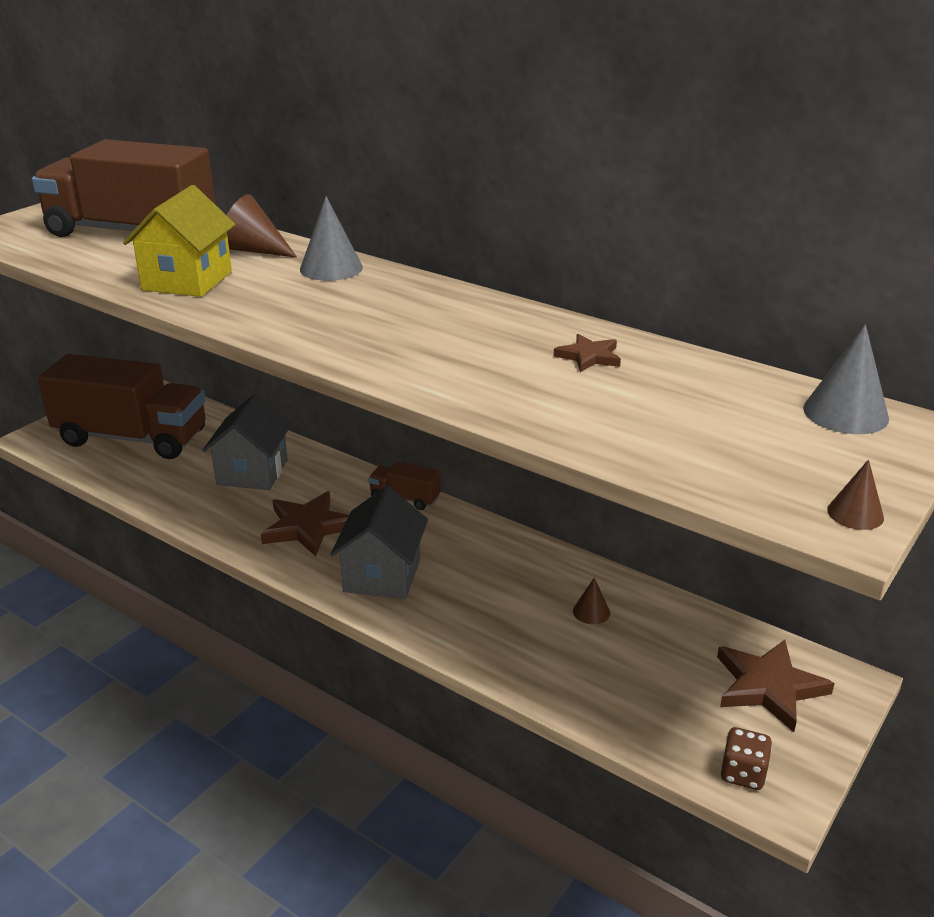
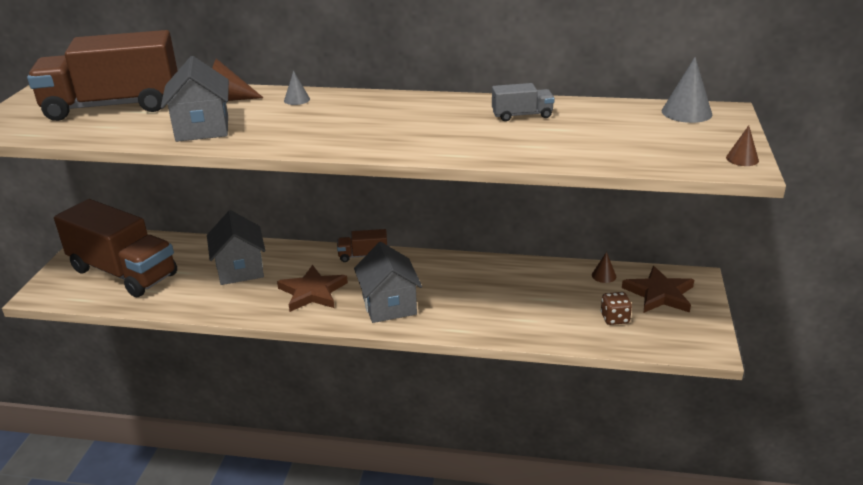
camera: 25 degrees left, 0 degrees up
(132, 438) = (123, 272): brown truck -> brown truck turned 45 degrees clockwise
(187, 281) = (202, 128): yellow house -> grey house
(331, 268) = (297, 100): grey cone -> grey cone, size x0.57
(589, 357) = (522, 115): brown star -> grey truck
(591, 612) = (534, 286): brown cone -> brown cone (604, 275)
(743, 773) = (681, 341): brown dice -> brown dice (614, 318)

